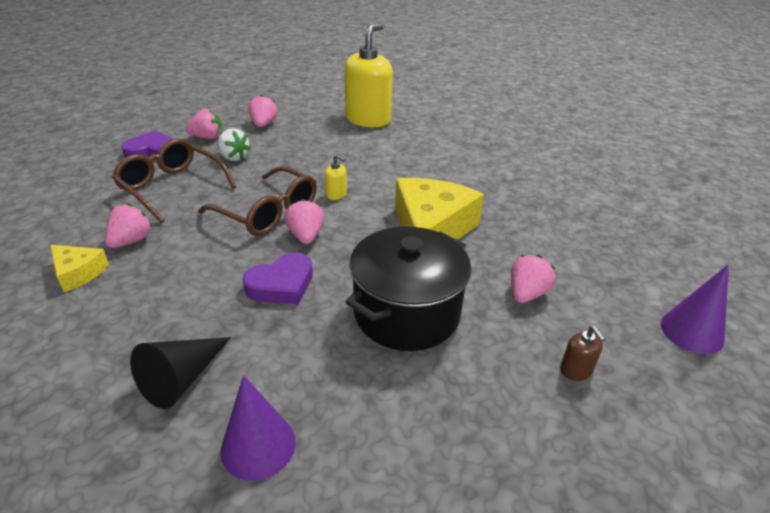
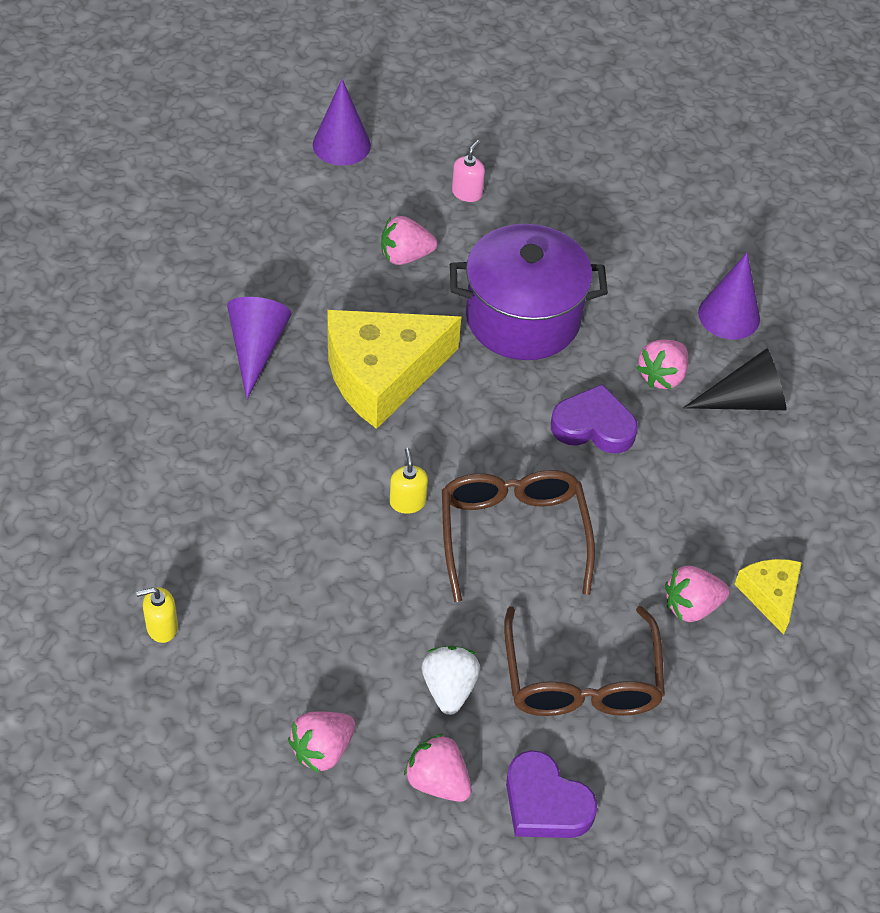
camera: 135 degrees left, 15 degrees up
(306, 236) = (510, 467): pink strawberry -> pink strawberry (662, 376)
(368, 119) = (162, 627): yellow soap dispenser -> yellow soap dispenser, size x0.40
(406, 313) = (523, 318): black pot -> purple pot
(500, 201) = (256, 348): none -> purple cone
(576, 370) = (467, 193): brown soap dispenser -> pink soap dispenser

